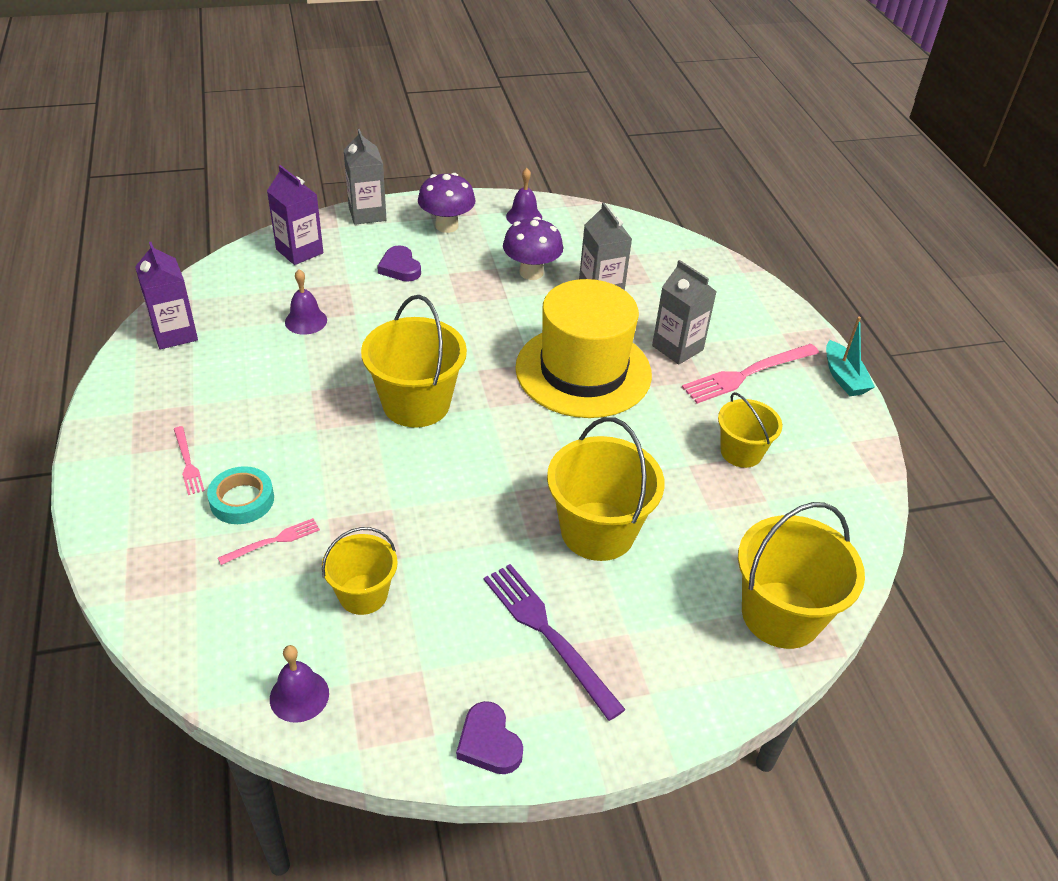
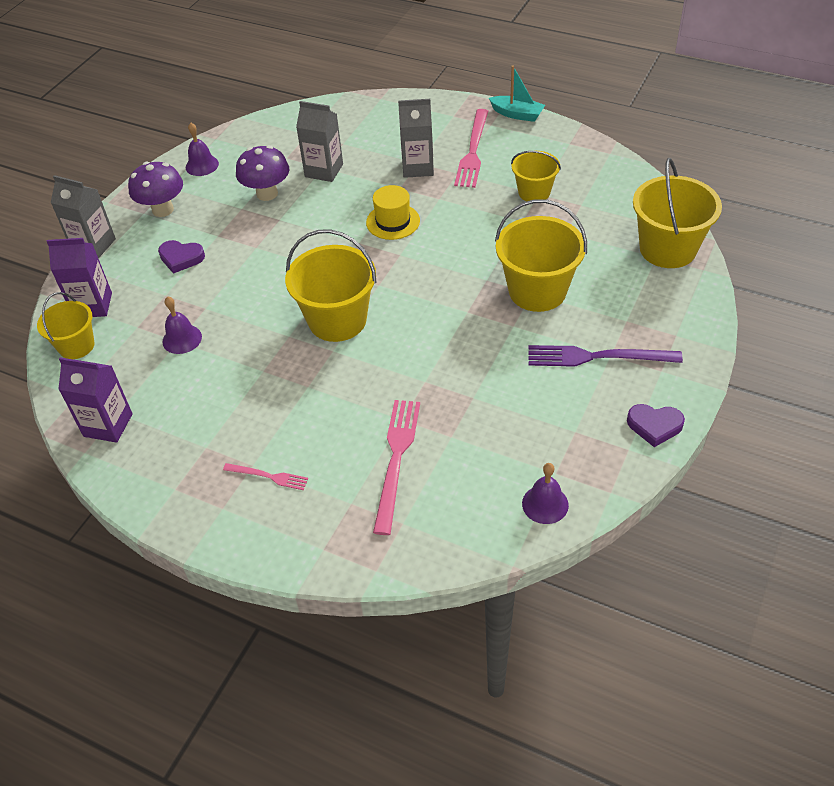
camera: 45 degrees left, 5 degrees up
(242, 500) = (339, 460): turquoise tape -> none
(273, 541) = (396, 459): pink fork -> pink fork, size x1.87
(363, 594) = (488, 432): yellow bucket -> yellow bucket (76, 346)
(583, 371) = (393, 221): yellow hat -> yellow hat, size x0.48

